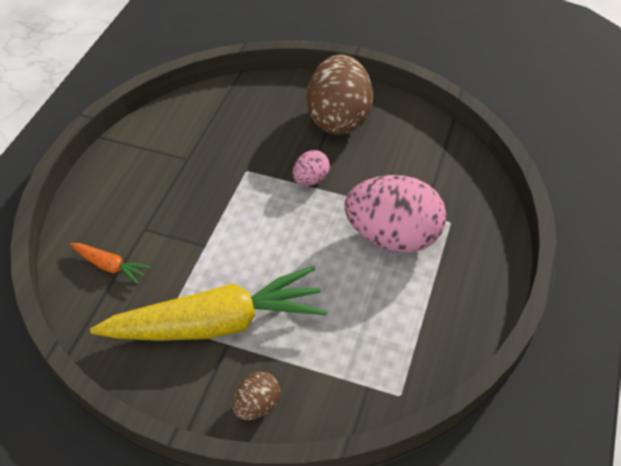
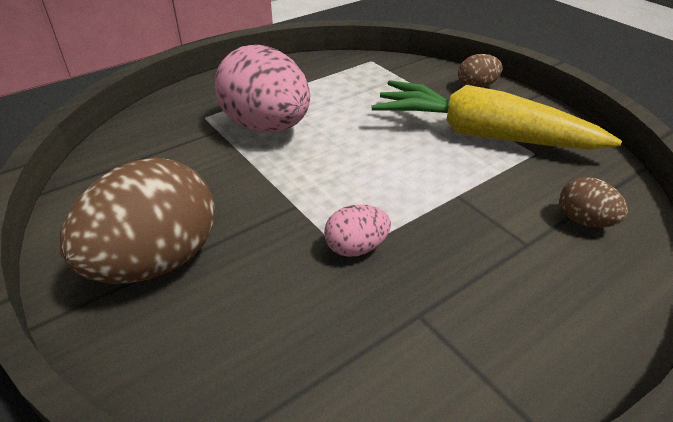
camera: 145 degrees left, 10 degrees down
(110, 266) = (584, 221): orange carrot -> brown egg
(310, 180) = (281, 205): pink egg -> pink egg (356, 248)

